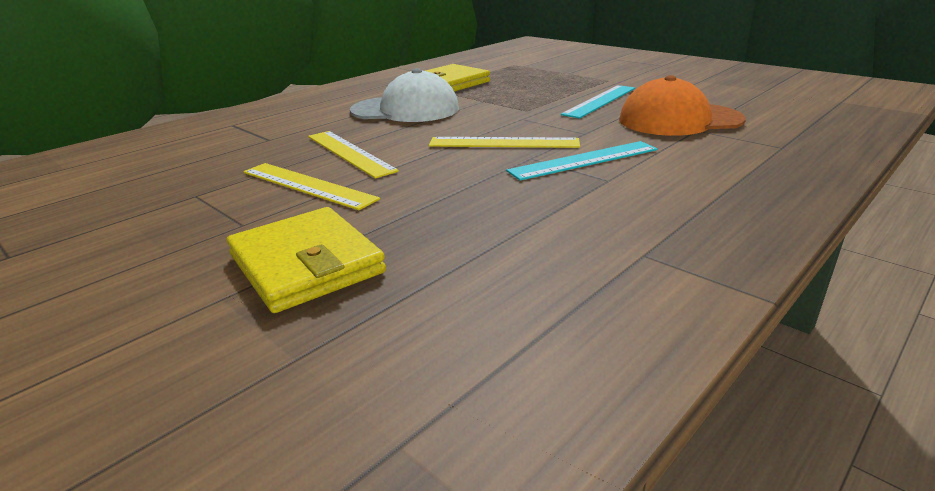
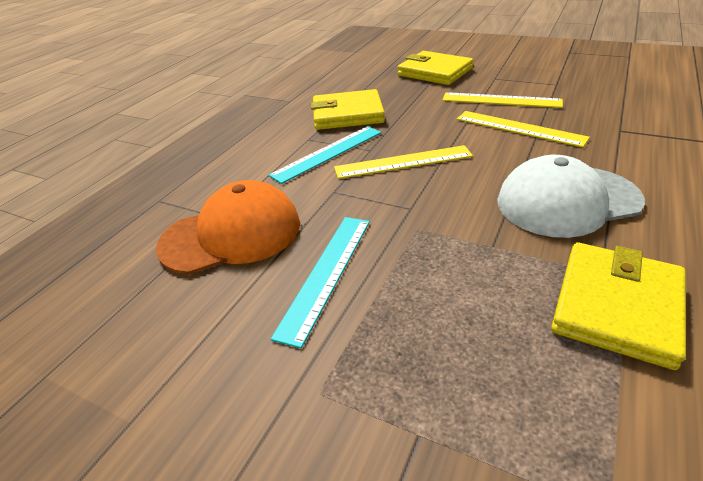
camera: 165 degrees right, 10 degrees up
(538, 204) = (347, 114): none -> yellow wallet

